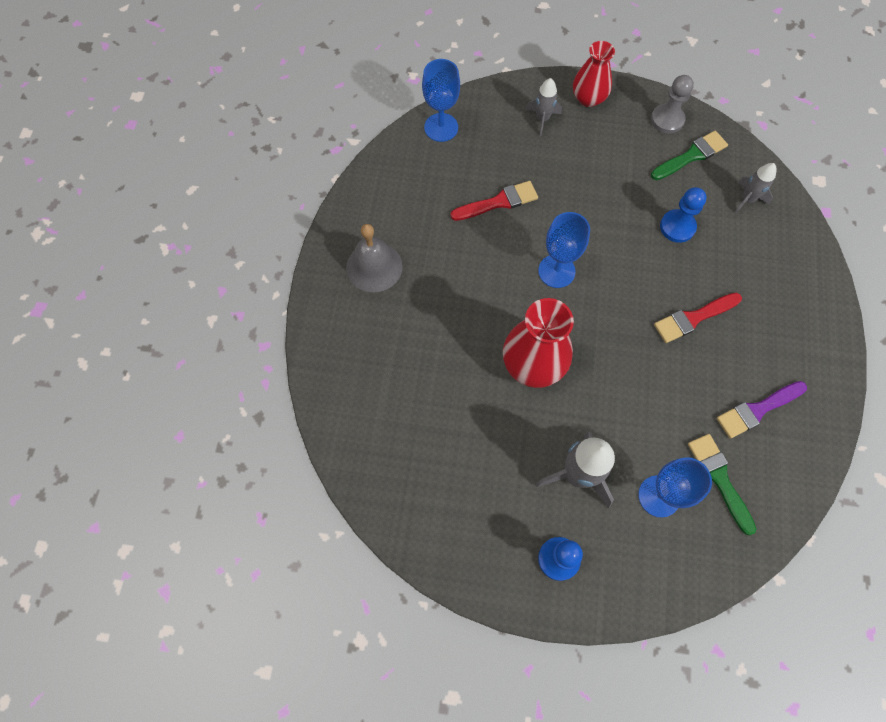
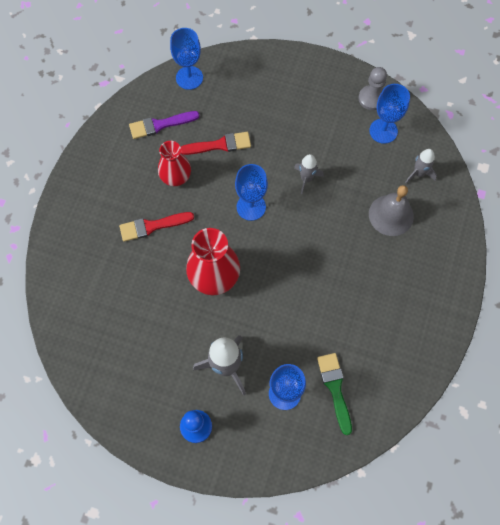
camera: 10 degrees right, 0 degrees up
(374, 266) = (111, 181): grey bell -> grey bell (391, 215)
(542, 119) = (271, 83): grey rocket -> grey rocket (306, 179)
(588, 98) = (312, 71): red vase -> red vase (176, 177)
(677, 227) = (356, 187): blue pawn -> none
(691, 156) = (383, 131): green brush -> blue goblet
(693, 318) = (349, 261): red brush -> red brush (152, 226)
(757, 410) = (379, 341): purple brush -> purple brush (160, 125)

